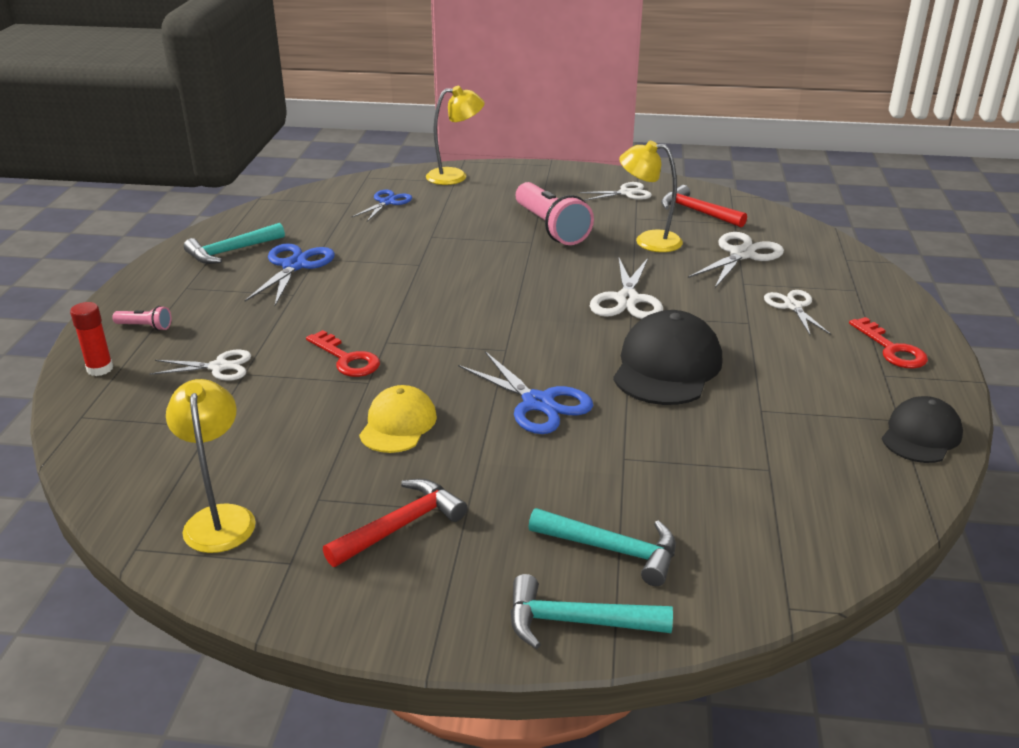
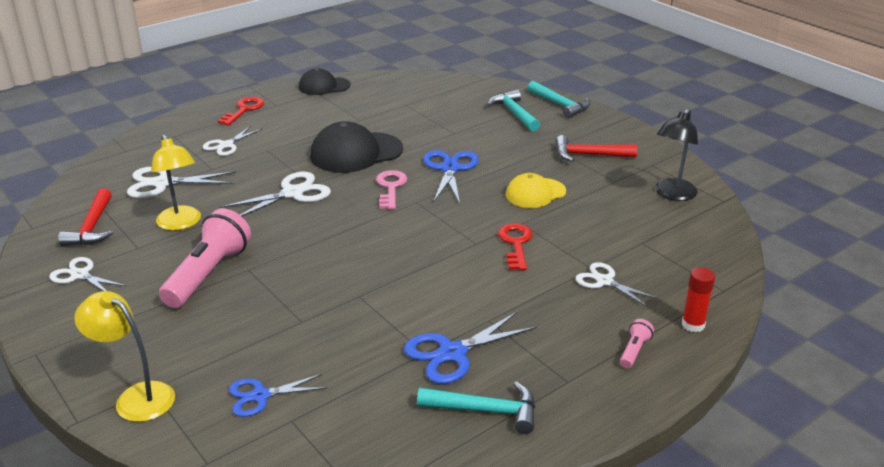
camera: 135 degrees left, 0 degrees up
(145, 326) = (634, 351): pink flashlight -> pink flashlight turned 60 degrees clockwise
(220, 518) = (672, 194): yellow lamp -> black lamp
(556, 350) = (390, 187): none -> pink key

